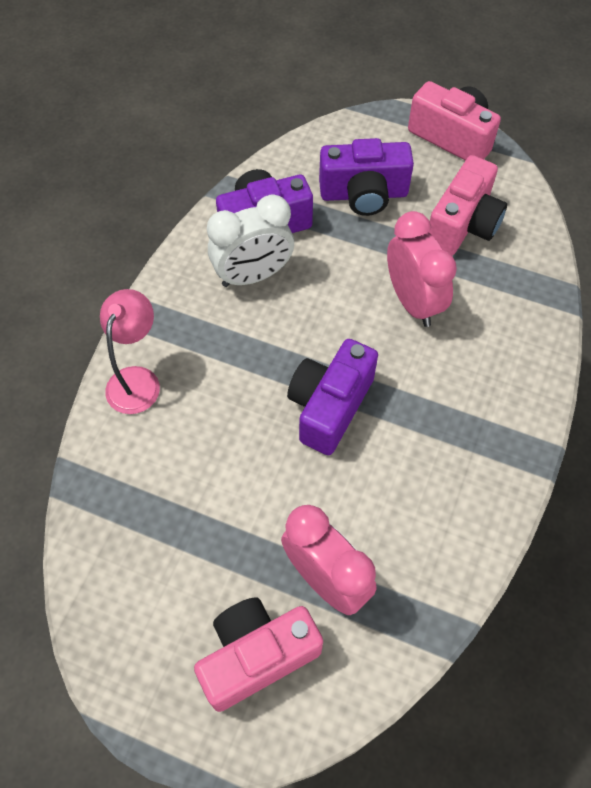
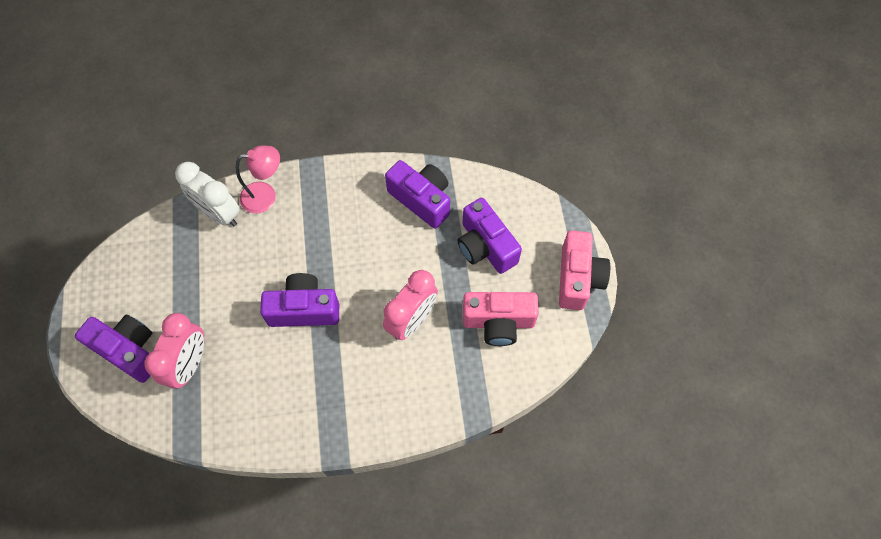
camera: 60 degrees right, 5 degrees up
(253, 275) = (376, 216): white clock -> white clock (219, 213)
(257, 655) = (129, 350): pink camera -> purple camera

